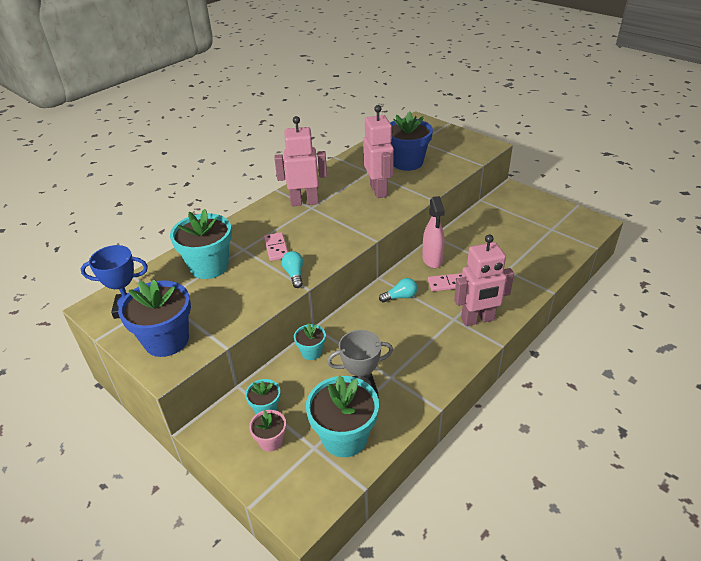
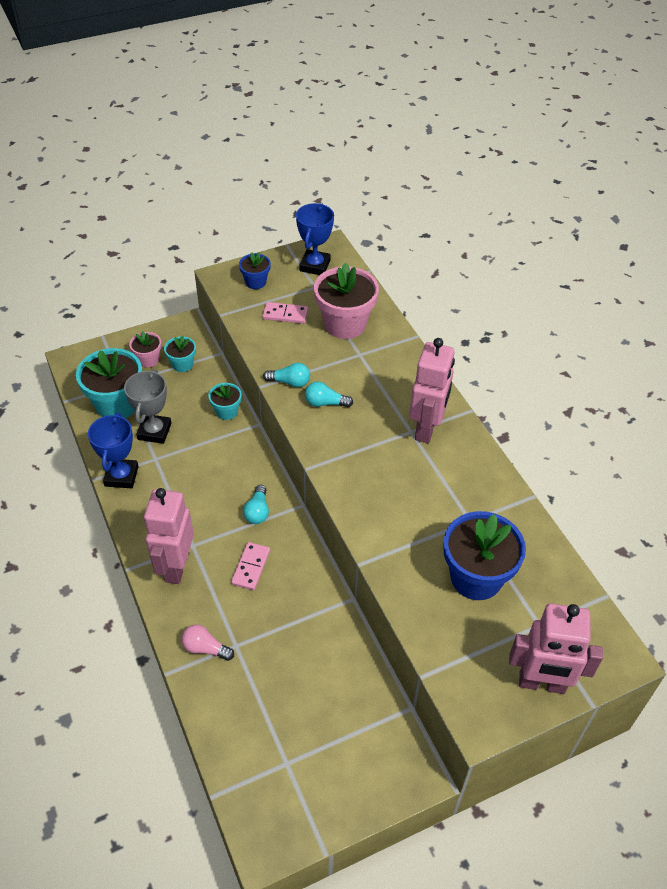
camera: 110 degrees right, 10 degrees up
(166, 340) = (256, 282): blue flower pot -> blue flower pot, size x0.52
(209, 266) = (345, 324): turquoise flower pot -> pink flower pot
(276, 248) = (345, 380): pink domino -> pink domino (285, 314)
(307, 250) = (325, 403): none -> turquoise light bulb
(379, 190) = (414, 512): pink robot -> pink robot (542, 683)
(423, 390) = (121, 476): none -> blue trophy
(432, 260) = (303, 573): pink spray bottle -> none
(521, 282) = (205, 648): none -> pink light bulb

